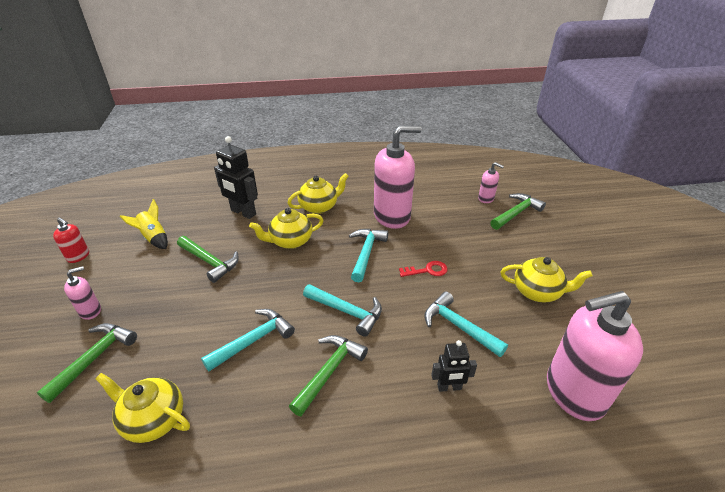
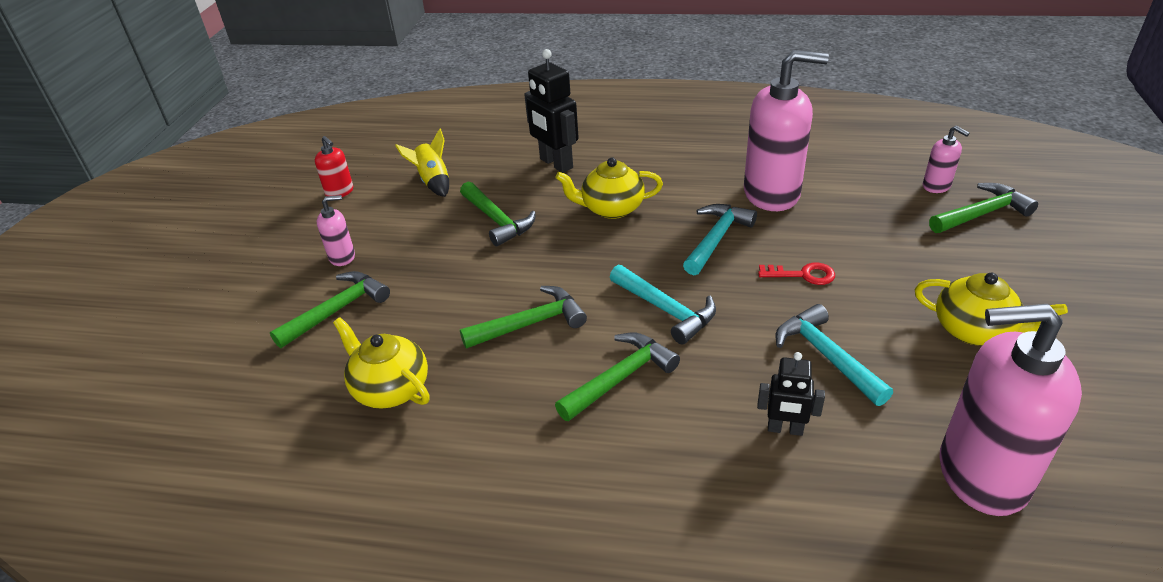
camera: 20 degrees right, 0 degrees up
(253, 340) = (530, 323): turquoise hammer -> green hammer
(319, 207) = (665, 168): yellow teapot -> none

